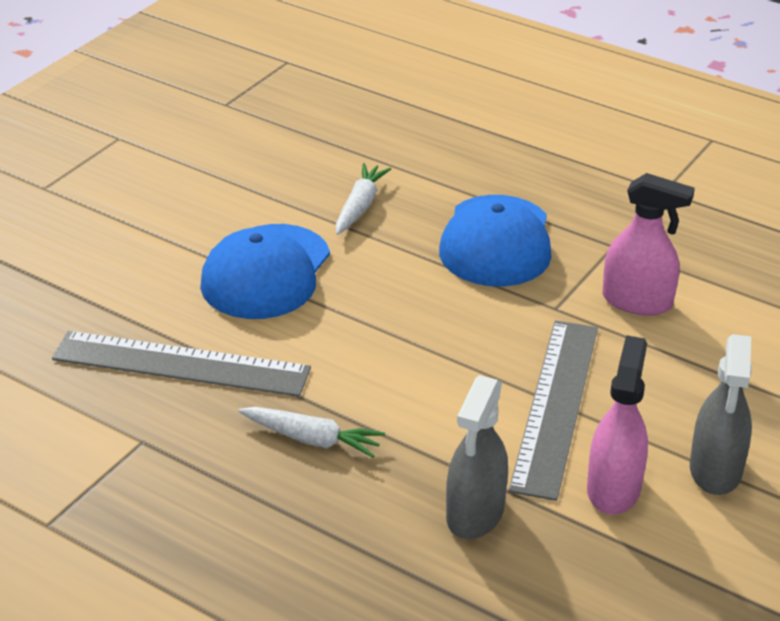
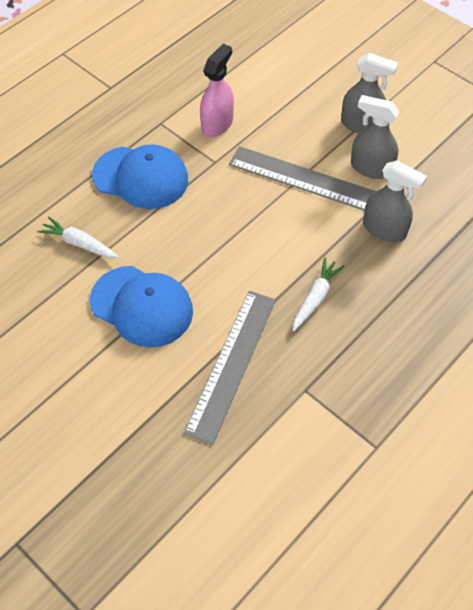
camera: 80 degrees left, 20 degrees up
(613, 488) = (371, 168): pink spray bottle -> grey spray bottle

